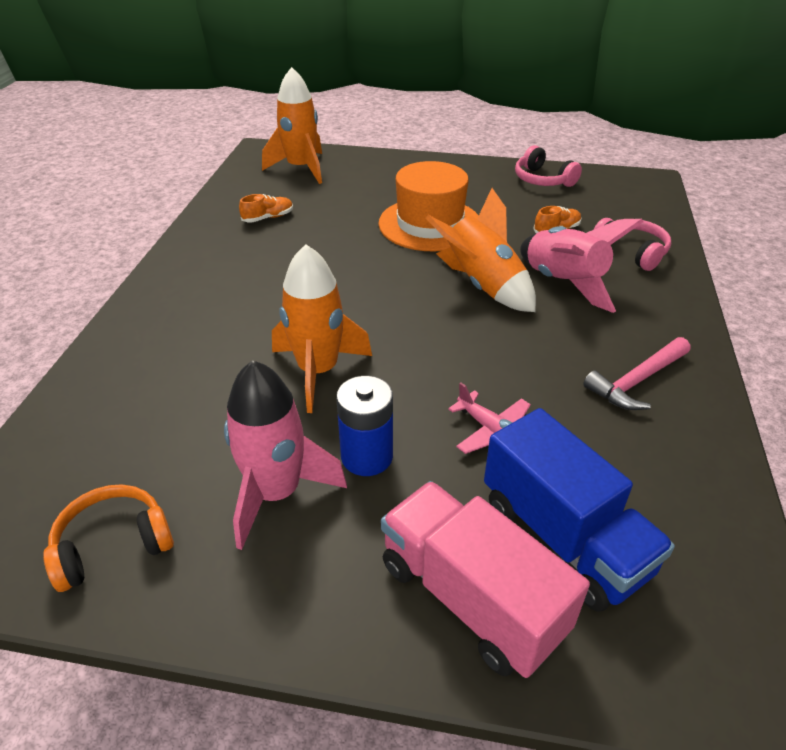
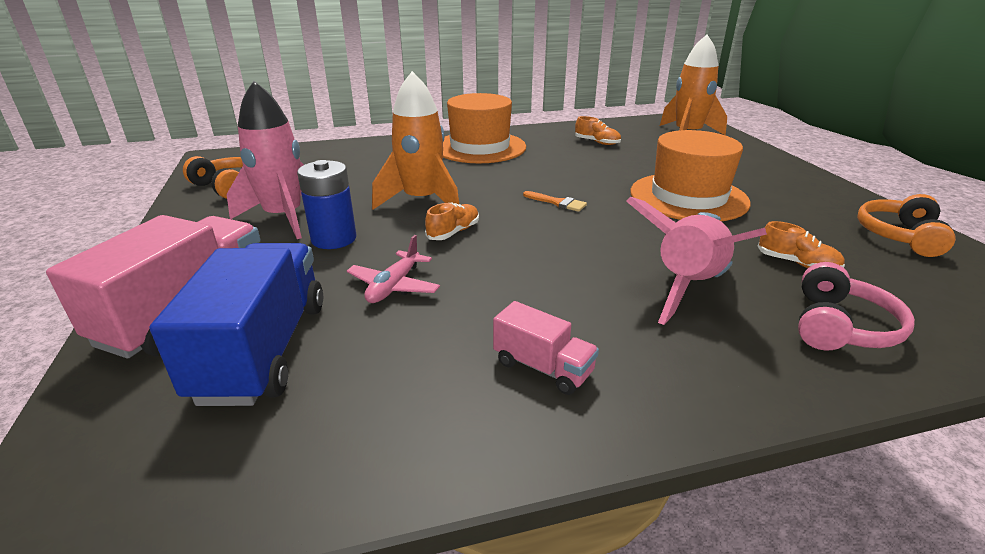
camera: 65 degrees right, 10 degrees down
(200, 290) = (480, 147): none -> orange hat
(390, 289) = (557, 203): none -> orange brush
(408, 368) = (453, 232): none -> orange shoe
(482, 285) = (618, 241): orange rocket -> none
(542, 180) = (899, 236): pink headphones -> orange headphones
(563, 537) = (264, 350): blue truck -> blue truck turned 150 degrees clockwise
(636, 381) = (543, 367): pink hammer -> pink truck

